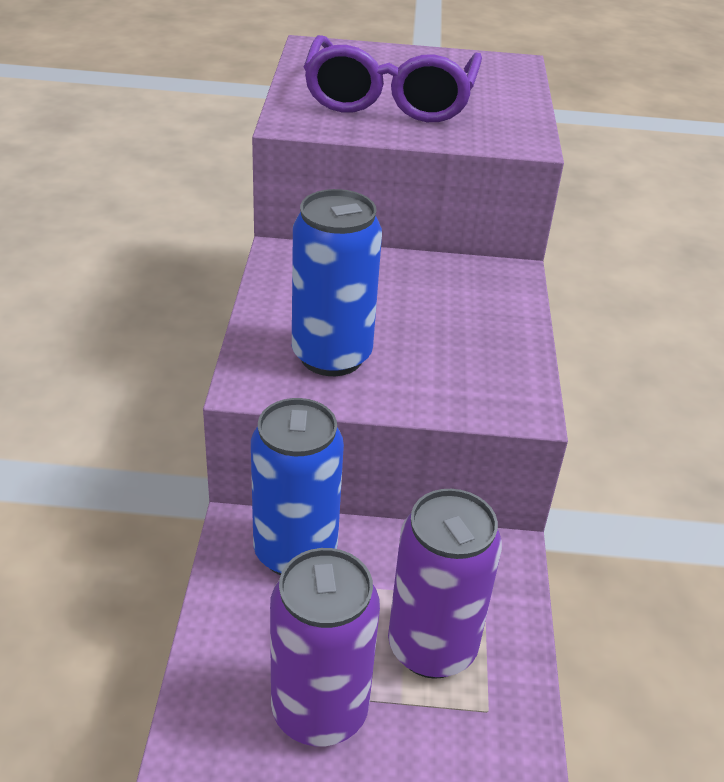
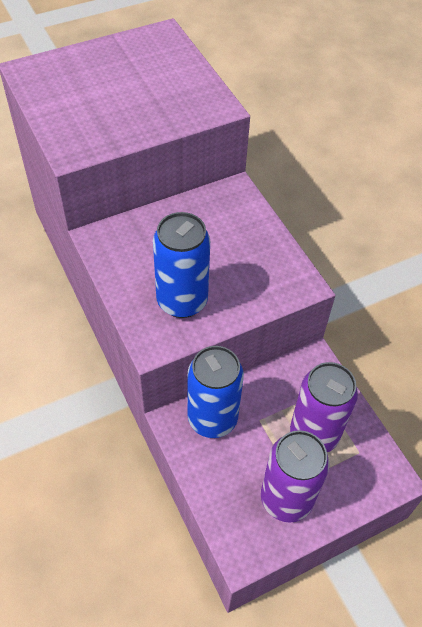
camera: 30 degrees left, 15 degrees up
(390, 99) = (114, 103): purple glasses -> none

